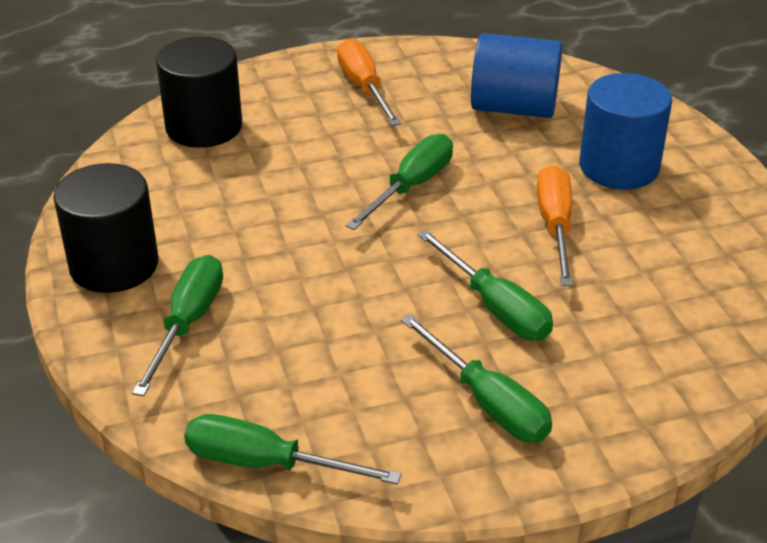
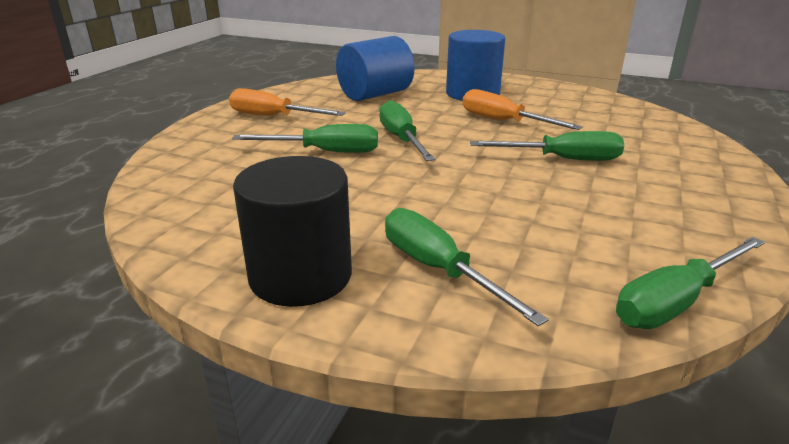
camera: 50 degrees left, 10 degrees down
(204, 127) = (198, 173): black cylinder -> none
(488, 402) = (663, 193): green screwdriver -> green screwdriver (325, 152)

